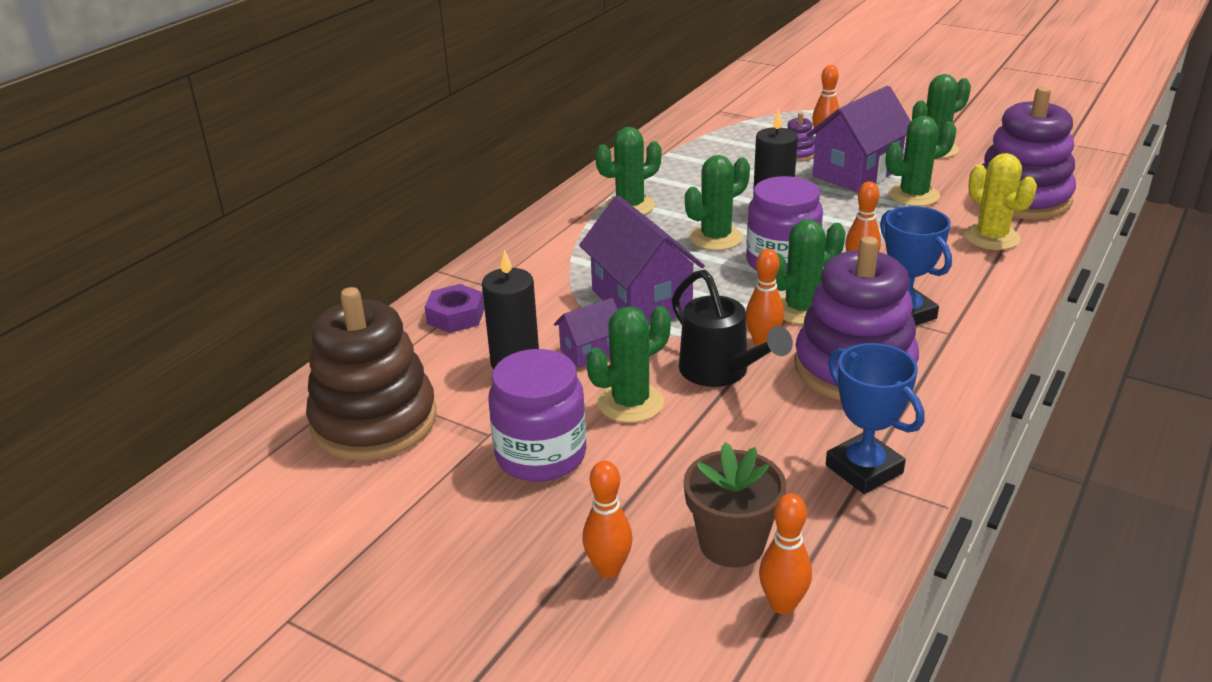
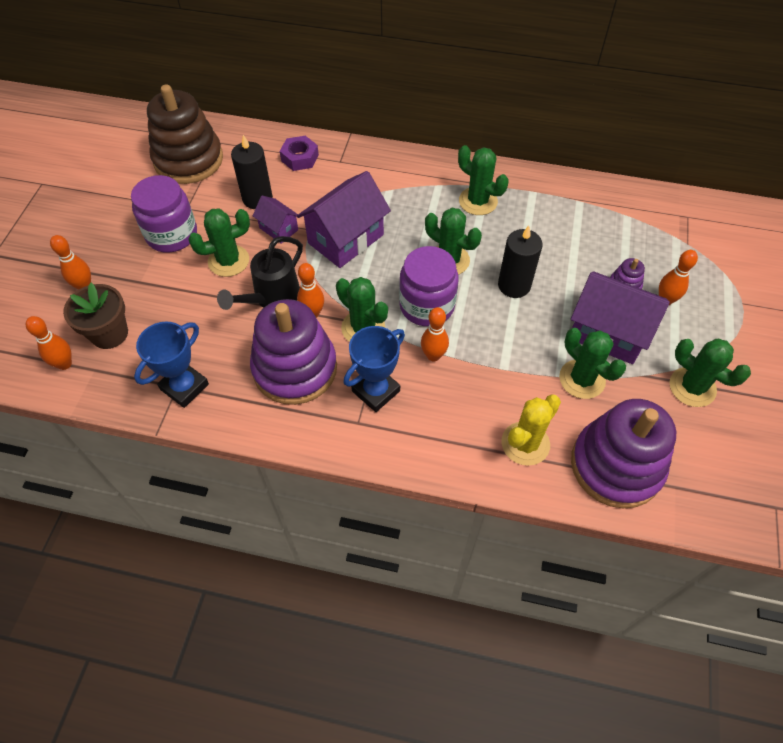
camera: 70 degrees right, 25 degrees up
(630, 403) = (228, 261): green cactus -> green cactus turned 60 degrees counterclockwise

